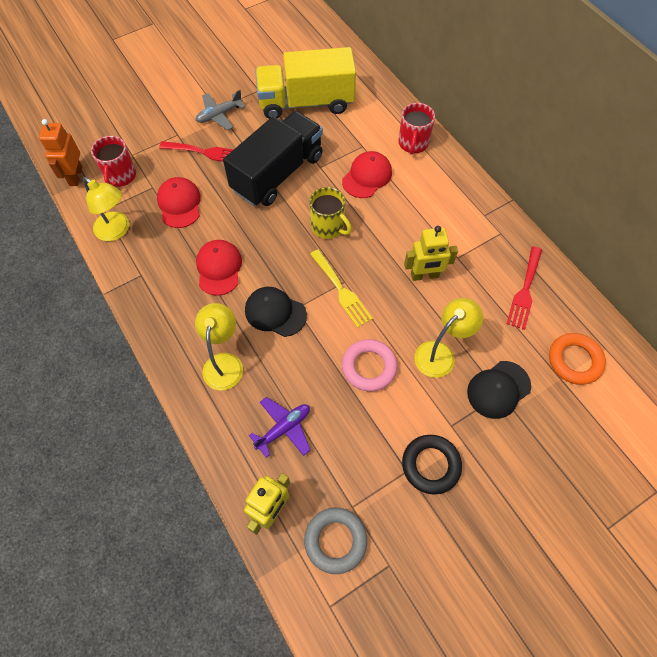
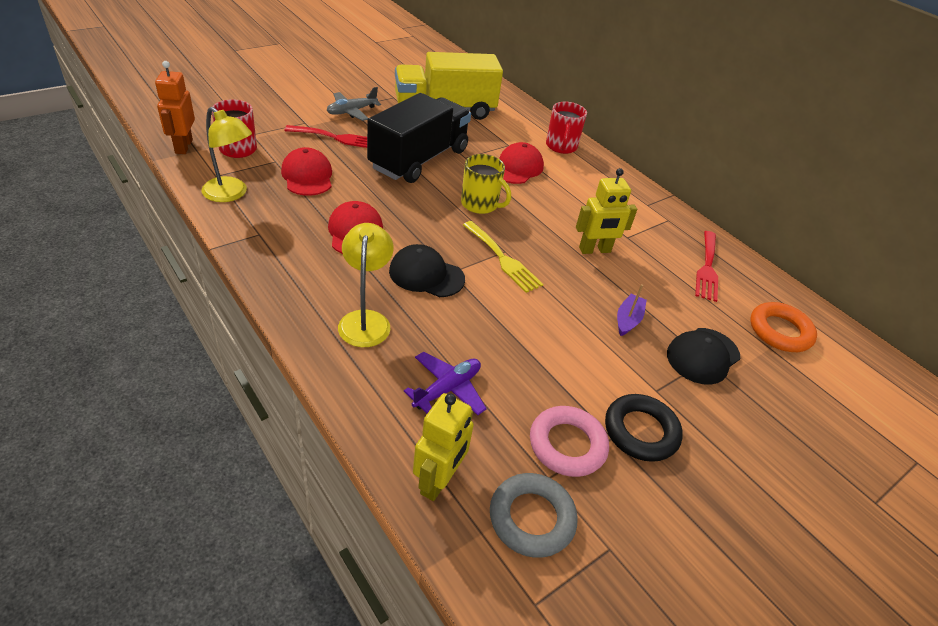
camera: 10 degrees left, 20 degrees down
(369, 367) = (546, 330): pink ring -> pink ring (567, 445)
(440, 353) = (628, 320): yellow lamp -> purple boat

